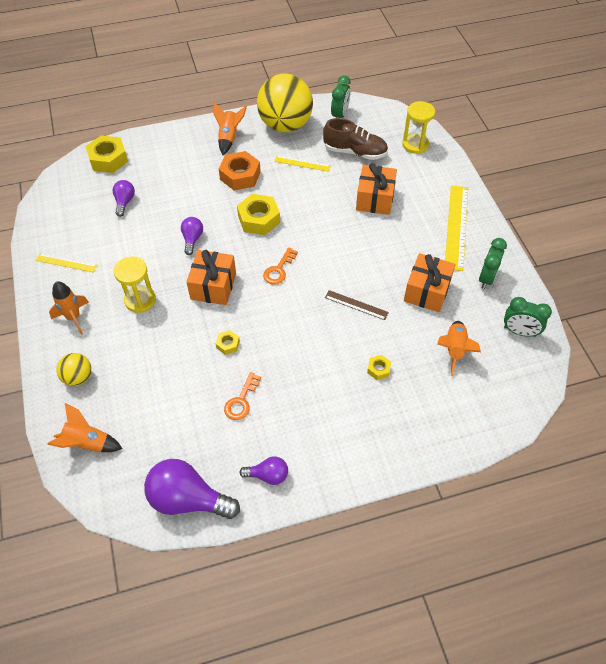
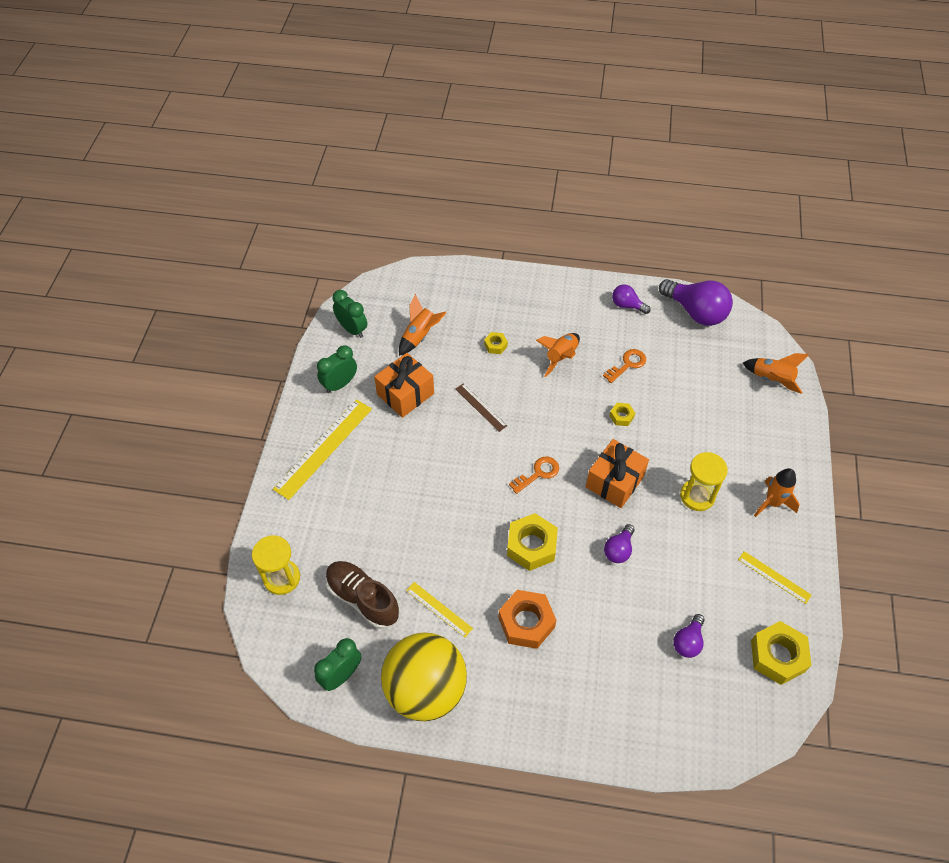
camera: 155 degrees left, 0 degrees up
(78, 377) = (774, 439): yellow ball -> none
(108, 159) = (696, 732): yellow nut -> yellow nut (777, 656)
(229, 137) = (514, 700): orange rocket -> orange rocket (561, 357)
(375, 199) = (385, 518): orange gift -> none

